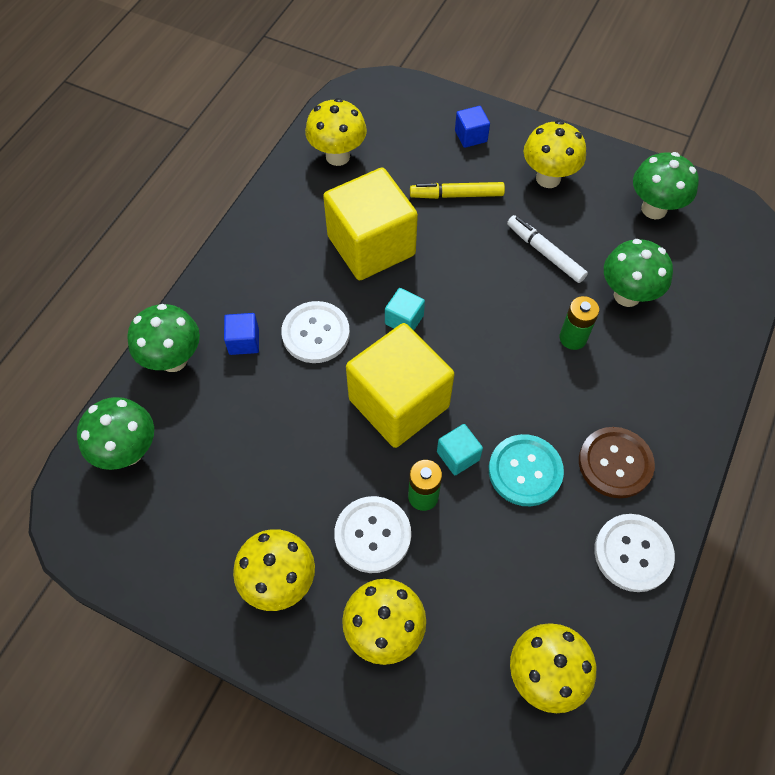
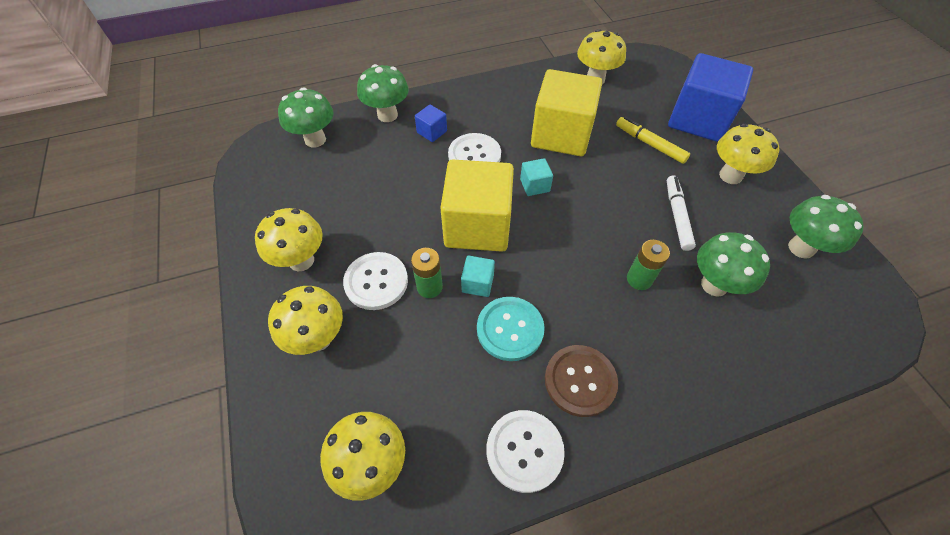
camera: 45 degrees right, 5 degrees down
(471, 136) = (698, 119): blue cube -> blue cube, size x2.38

